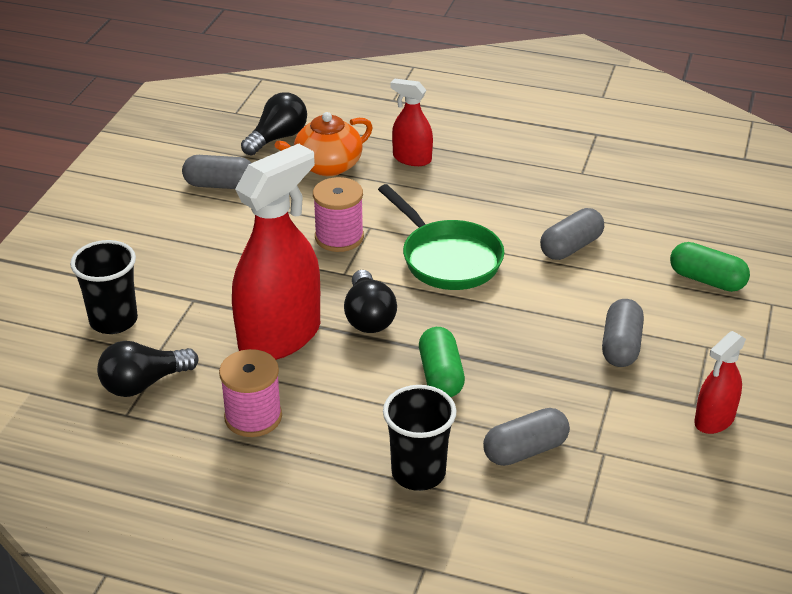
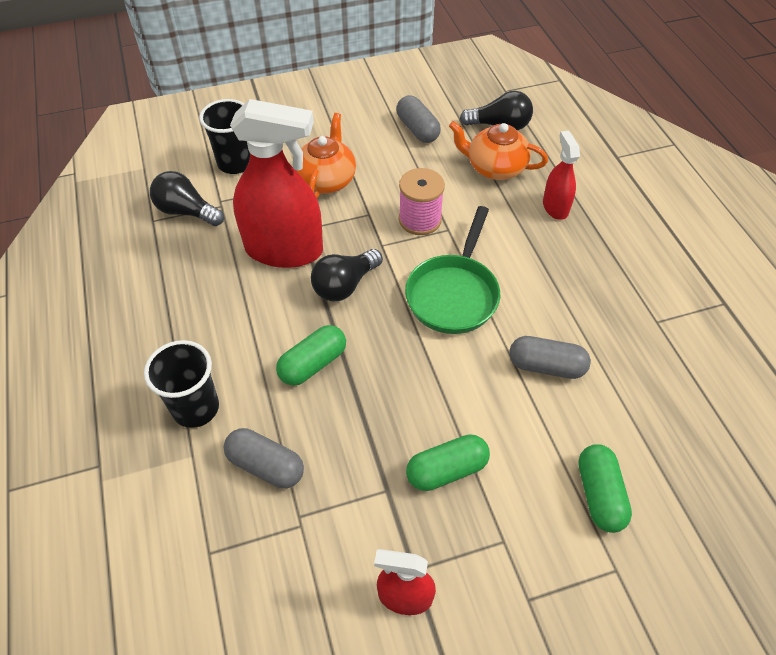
camera: 55 degrees right, 15 degrees up
(217, 270) = (326, 180): none -> orange teapot
(253, 417) = (192, 283): pink spool -> none
(621, 346) = (446, 470): grey capsule -> green capsule

